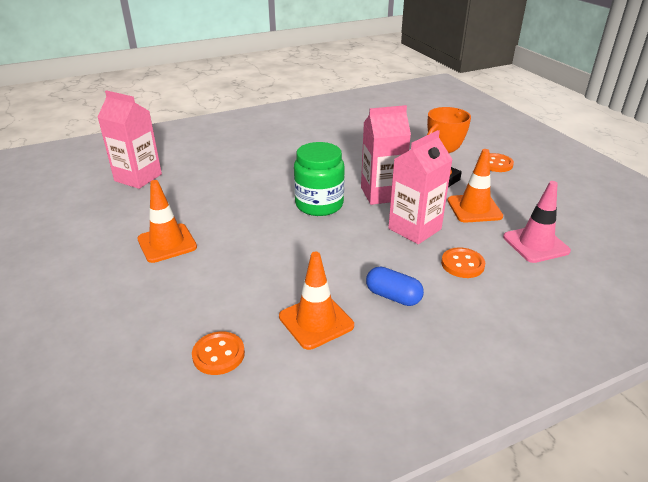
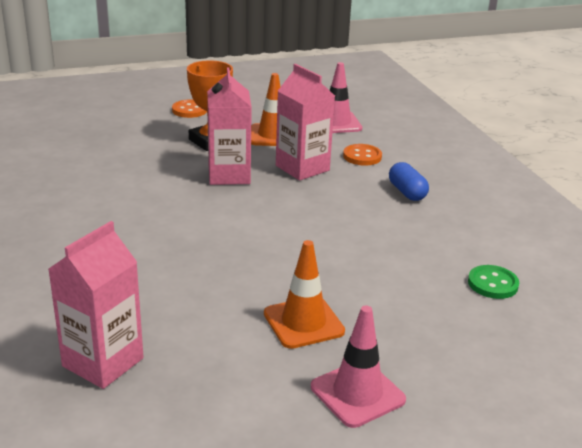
camera: 85 degrees left, 5 degrees down
(80, 270) = (357, 393): none -> pink traffic cone
(218, 354) = (492, 284): orange button -> green button
(316, 321) = (442, 231): orange traffic cone -> none
(319, 204) = (240, 213): green jar -> none
(393, 296) = (407, 192): blue capsule -> blue capsule turned 60 degrees counterclockwise

